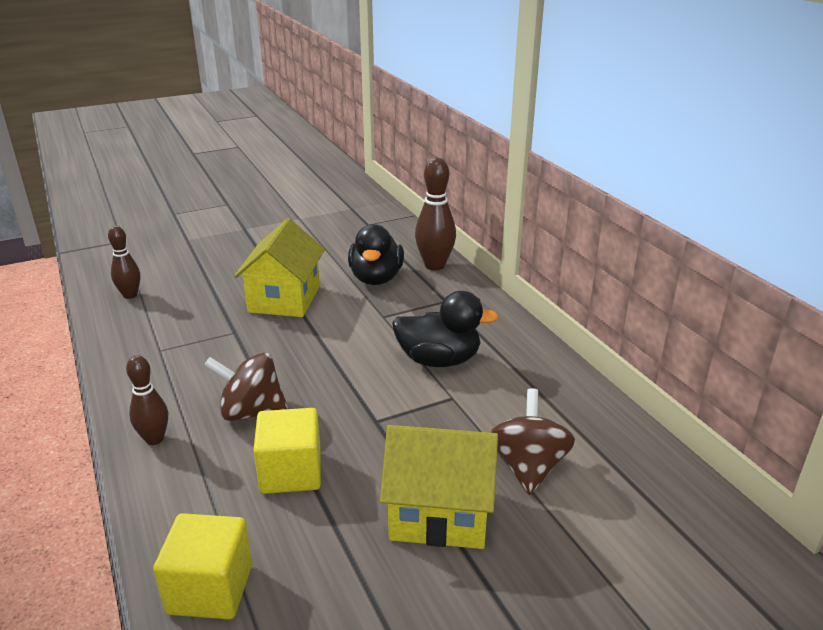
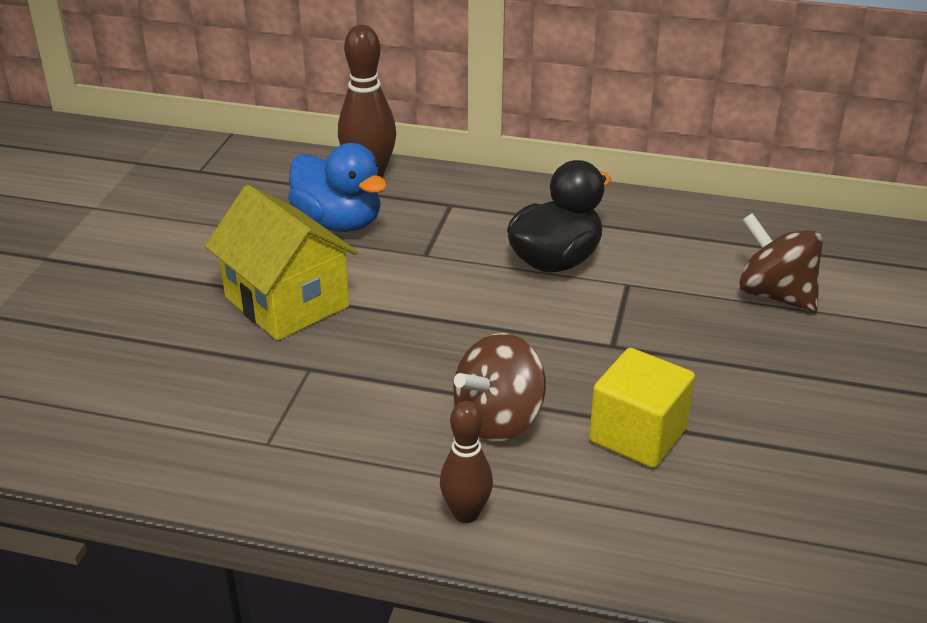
camera: 50 degrees left, 5 degrees up
(130, 295) = (77, 420): brown bowling pin -> none
(210, 589) = (767, 559): yellow cube -> none
(376, 279) = (339, 223): black duck -> blue duck
(439, 513) = (789, 372): yellow house -> none

